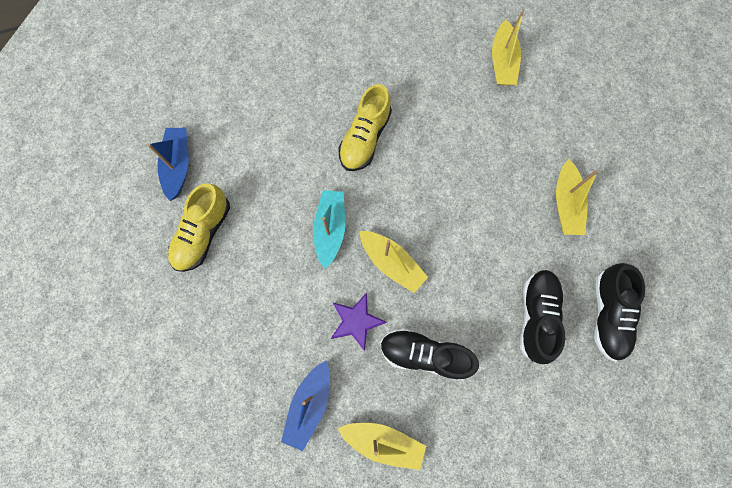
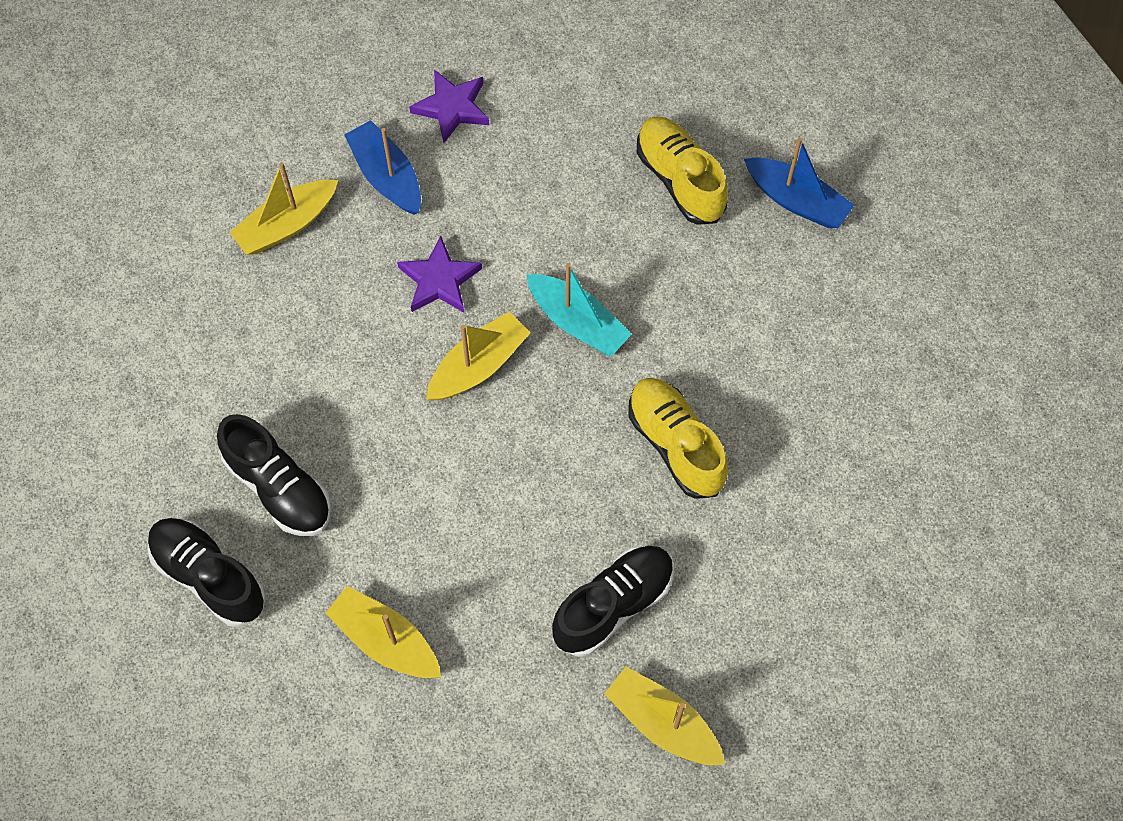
camera: 125 degrees right, 10 degrees down
(234, 401) = (452, 108): none -> purple star
(392, 263) = (478, 365): yellow boat -> yellow boat turned 150 degrees clockwise
(424, 354) = (341, 329): black shoe -> black shoe (613, 605)

